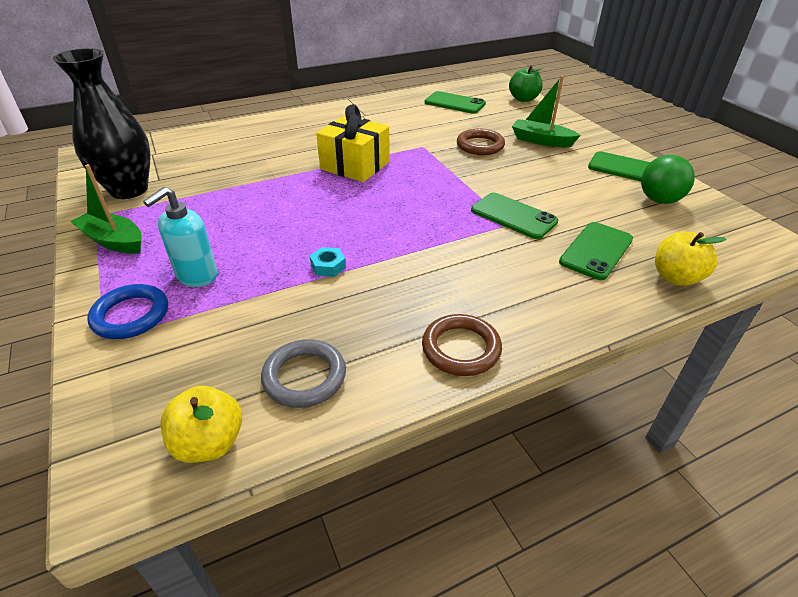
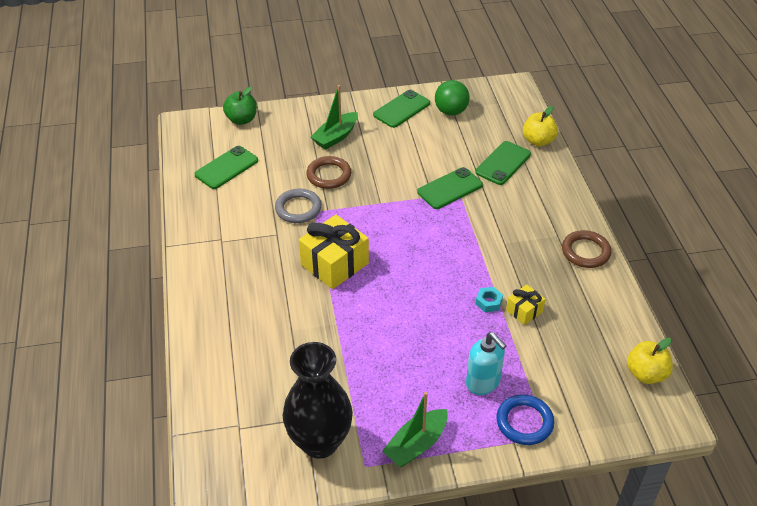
camera: 75 degrees left, 5 degrees up
(304, 377) = (599, 327): grey ring -> grey ring (298, 208)
(320, 297) = (524, 311): none -> yellow gift
(596, 251) = (503, 163): green phone -> green phone turned 75 degrees clockwise

